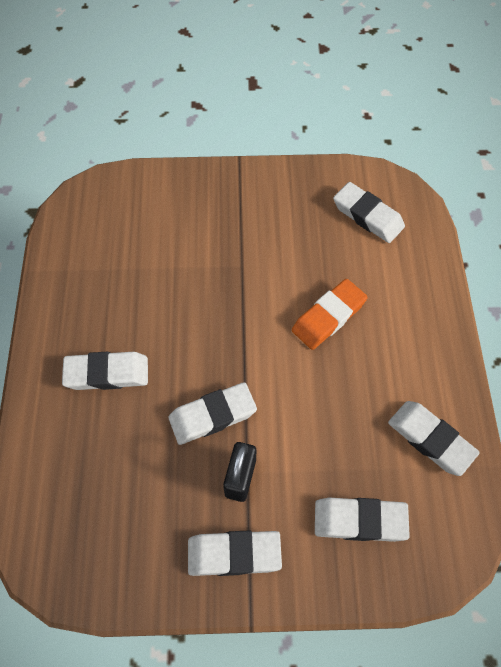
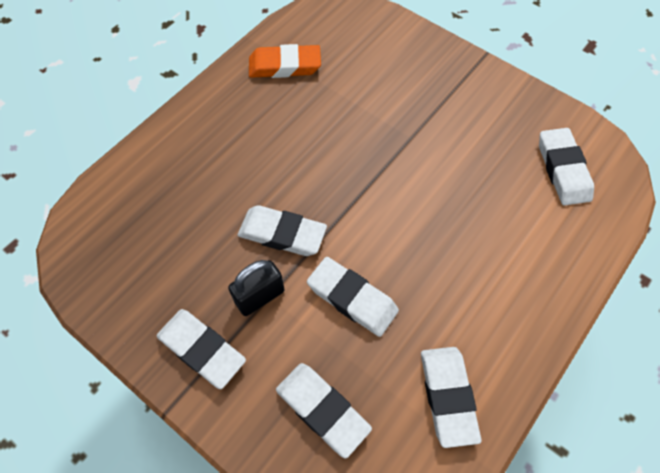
camera: 40 degrees right, 0 degrees up
(107, 373) = (235, 146): white eraser -> white eraser (352, 298)
(328, 317) = (448, 227): orange eraser -> orange eraser (284, 66)

